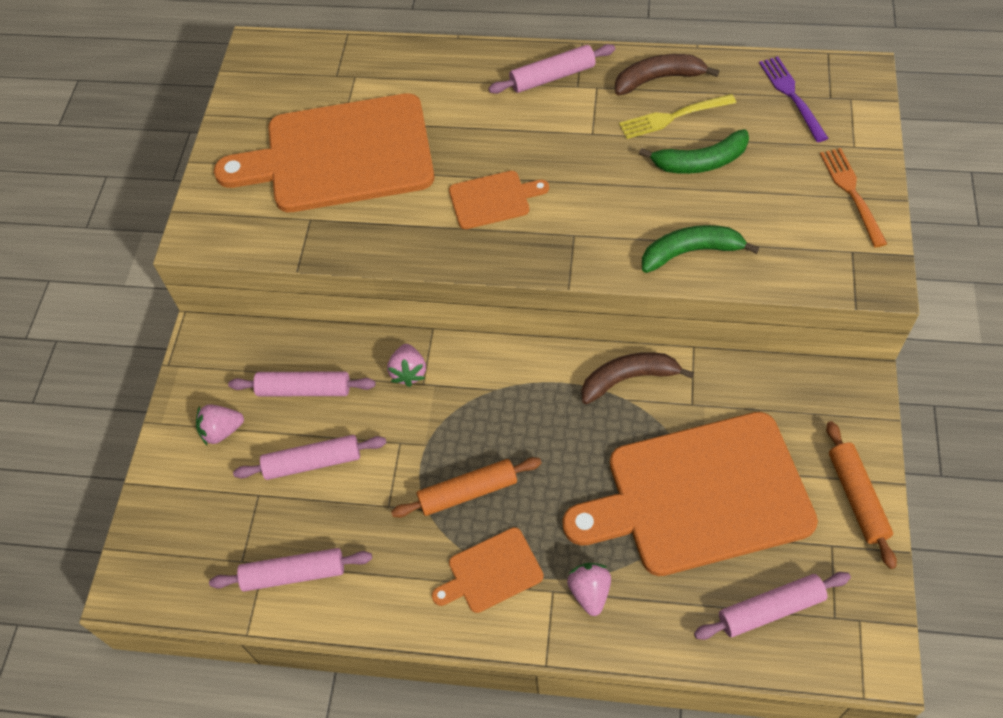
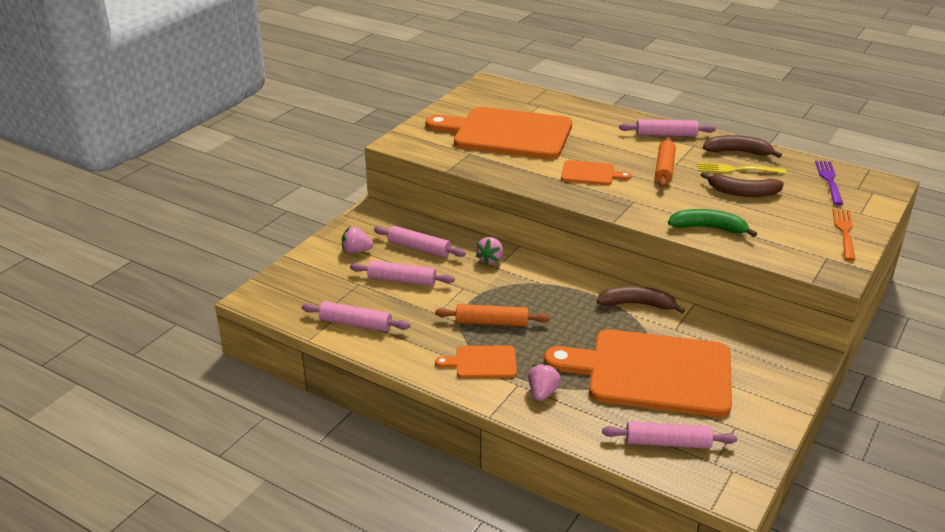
camera: 20 degrees right, 25 degrees down
(700, 162) = (743, 192): green banana -> brown banana
(857, 497) = (770, 409): orange rolling pin -> orange rolling pin (664, 168)

